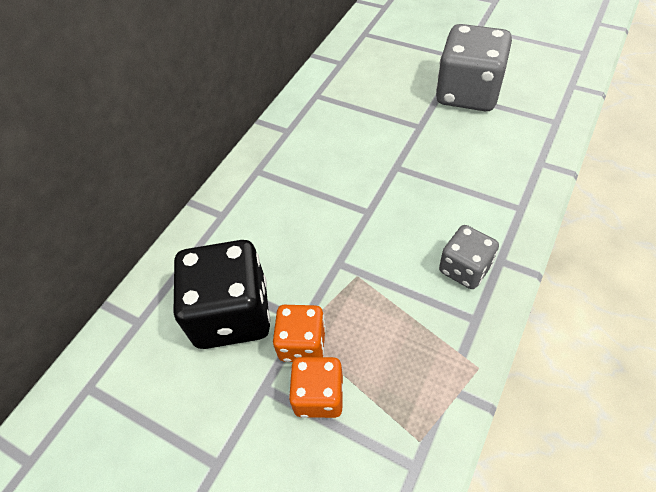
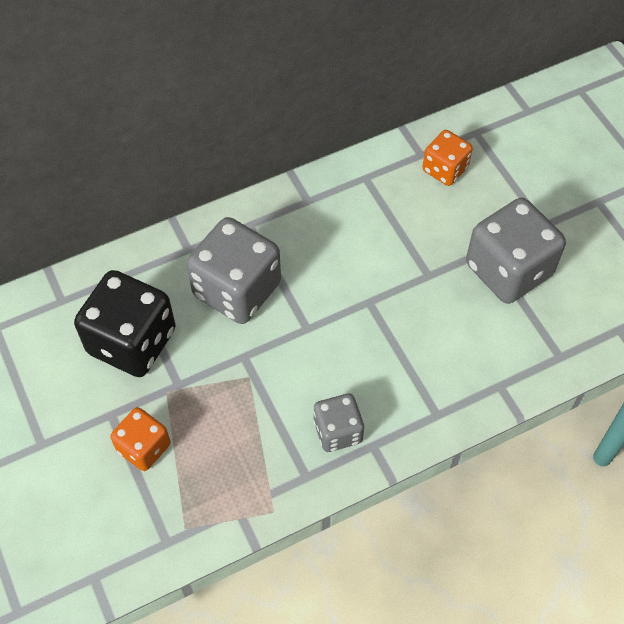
camera: 30 degrees right, 5 degrees up
(288, 219) = (237, 289): none -> grey dice
(302, 343) = (163, 401): orange dice -> orange dice (445, 169)

